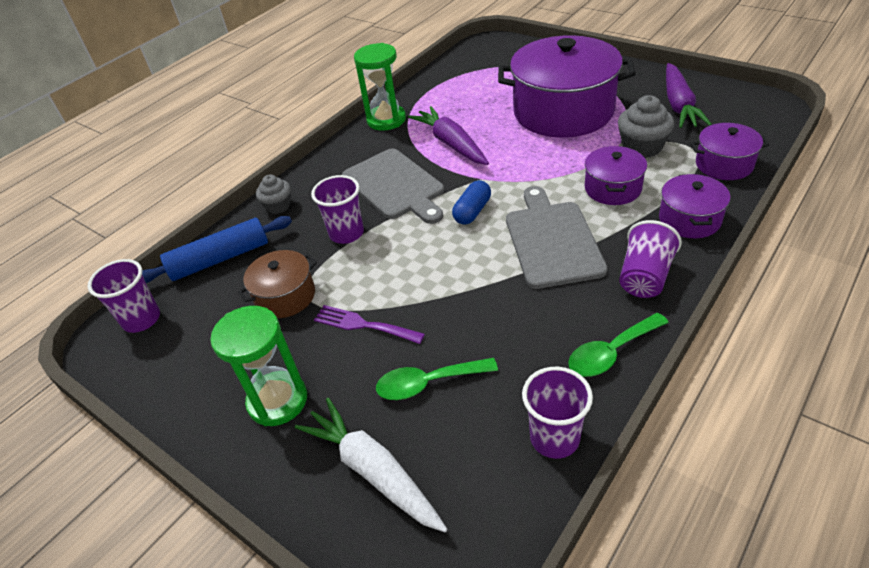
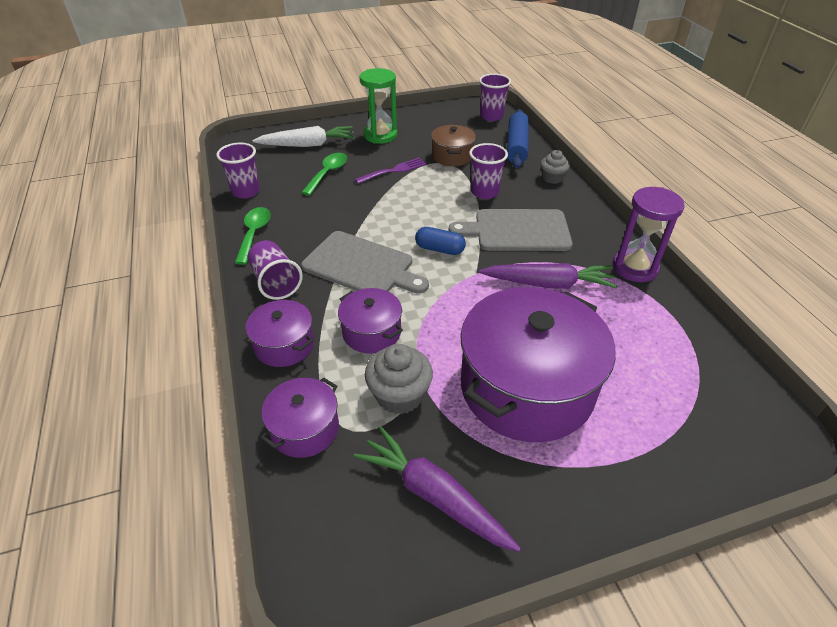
camera: 120 degrees right, 0 degrees up
(386, 120) = (634, 268): green hourglass -> purple hourglass
(472, 211) = (440, 249): blue capsule -> blue capsule turned 45 degrees counterclockwise

